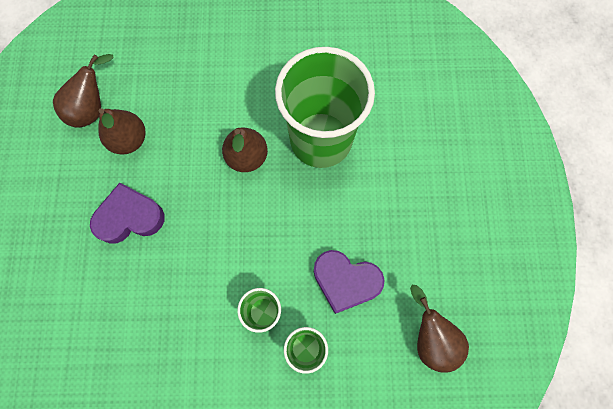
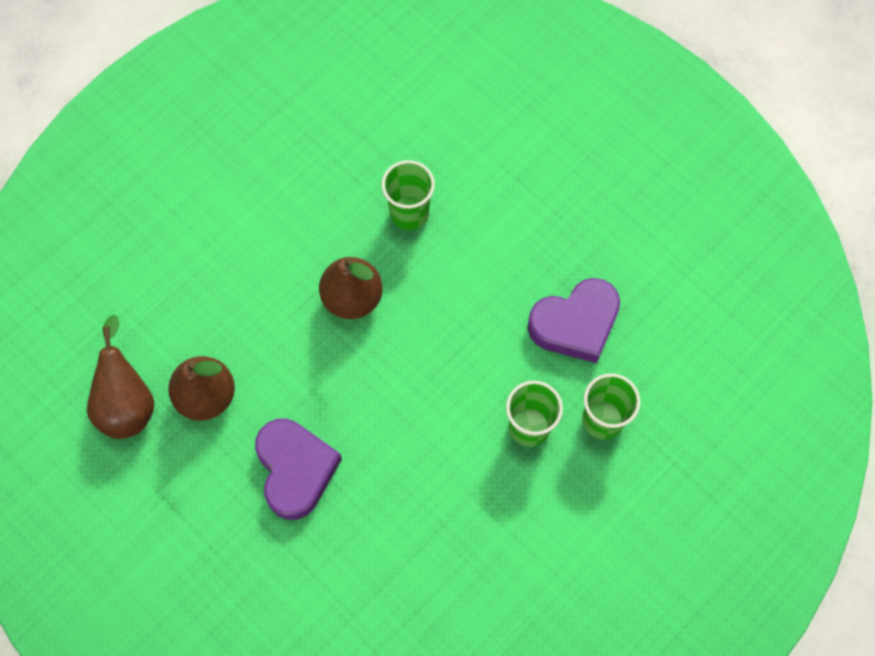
camera: 45 degrees left, 5 degrees down
(130, 217) = (295, 470): purple heart -> purple heart turned 135 degrees clockwise
(321, 140) = (409, 213): green cup -> green cup, size x0.45
(431, 337) = (703, 299): brown pear -> none

